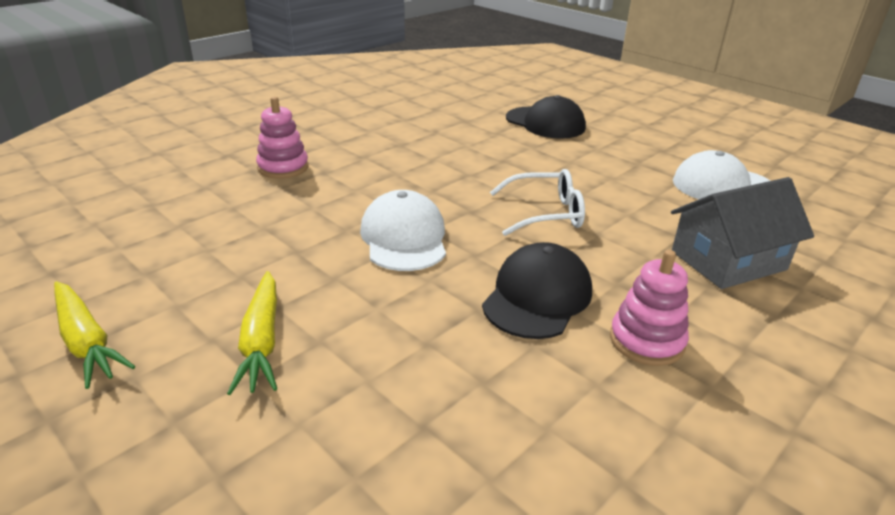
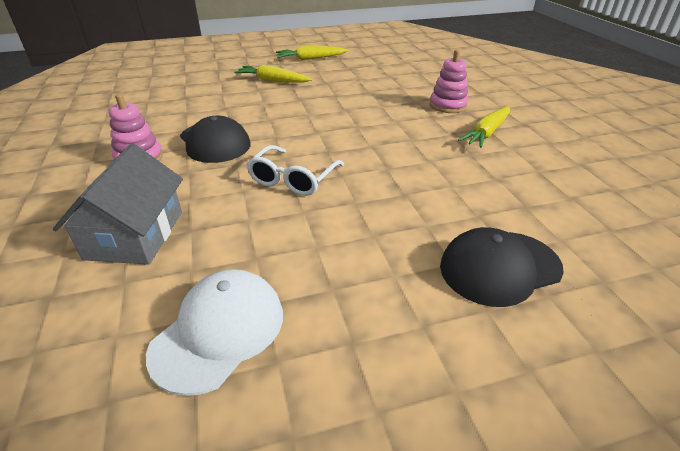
camera: 120 degrees right, 5 degrees up
(346, 142) = (486, 133): none -> yellow carrot
(404, 238) = (318, 122): white cap -> none

